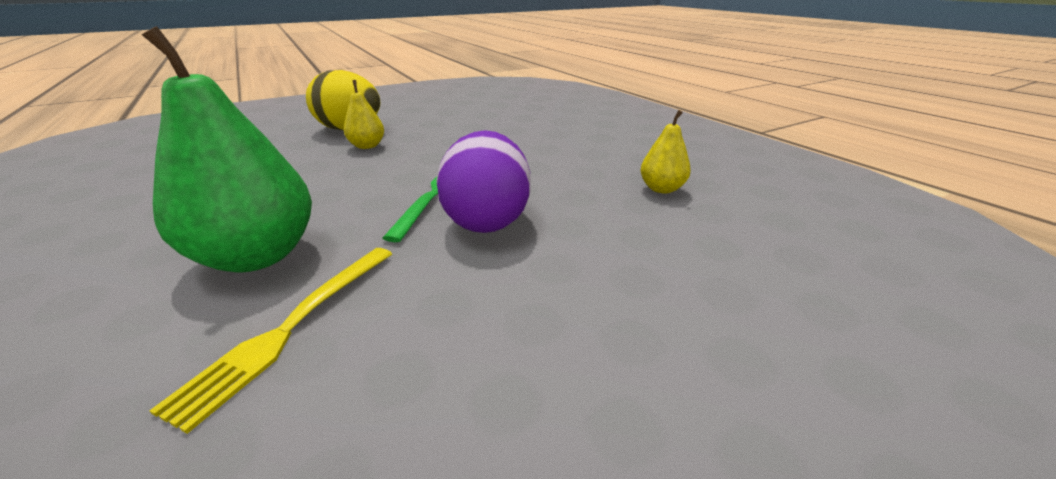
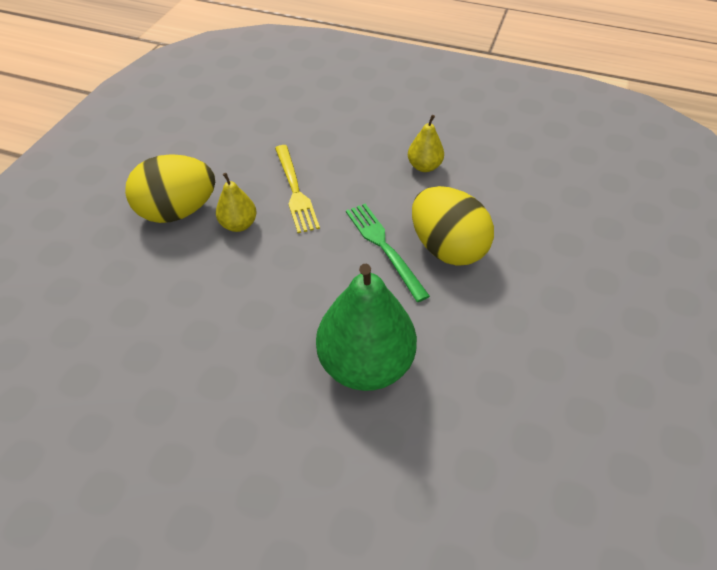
camera: 40 degrees left, 20 degrees up
(292, 326) = (465, 381): yellow fork -> yellow fork (295, 190)
(487, 220) = (447, 248): purple egg -> yellow egg
(661, 189) = (503, 159): yellow pear -> yellow pear (424, 166)

